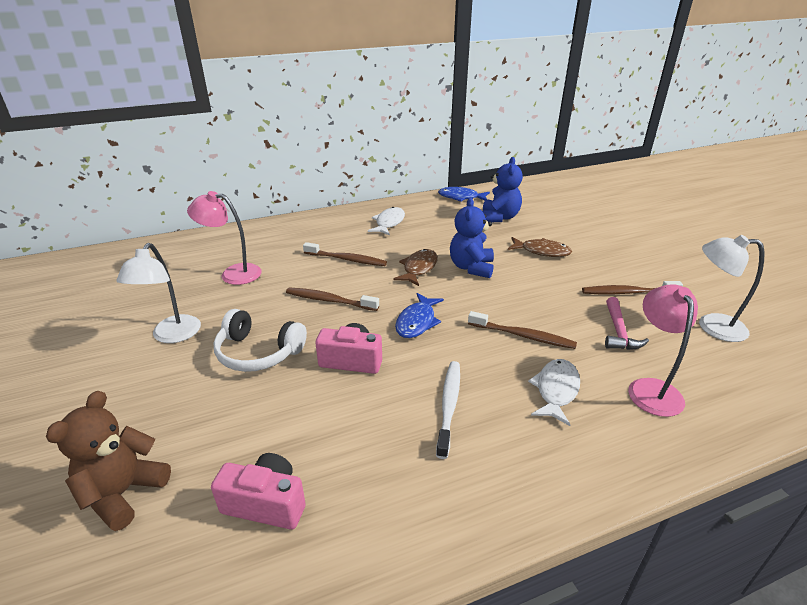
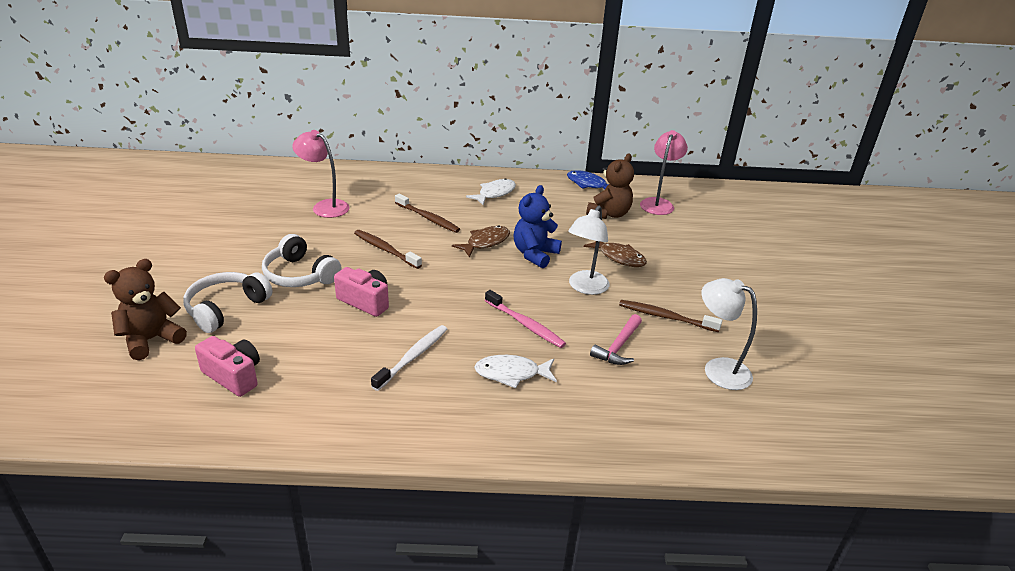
camera: 20 degrees right, 0 degrees up
(172, 336) = (246, 244): white lamp -> white lamp (585, 288)
(197, 418) = (226, 308): none -> white headphones
(417, 322) = (443, 287): blue fish -> none
(499, 217) = (609, 214): blue teddy bear -> brown teddy bear
(523, 336) = (525, 324): brown toothbrush -> pink toothbrush
(556, 390) = (511, 373): white fish -> white fish turned 135 degrees counterclockwise
(651, 388) = (597, 398): pink lamp -> pink lamp (658, 203)

